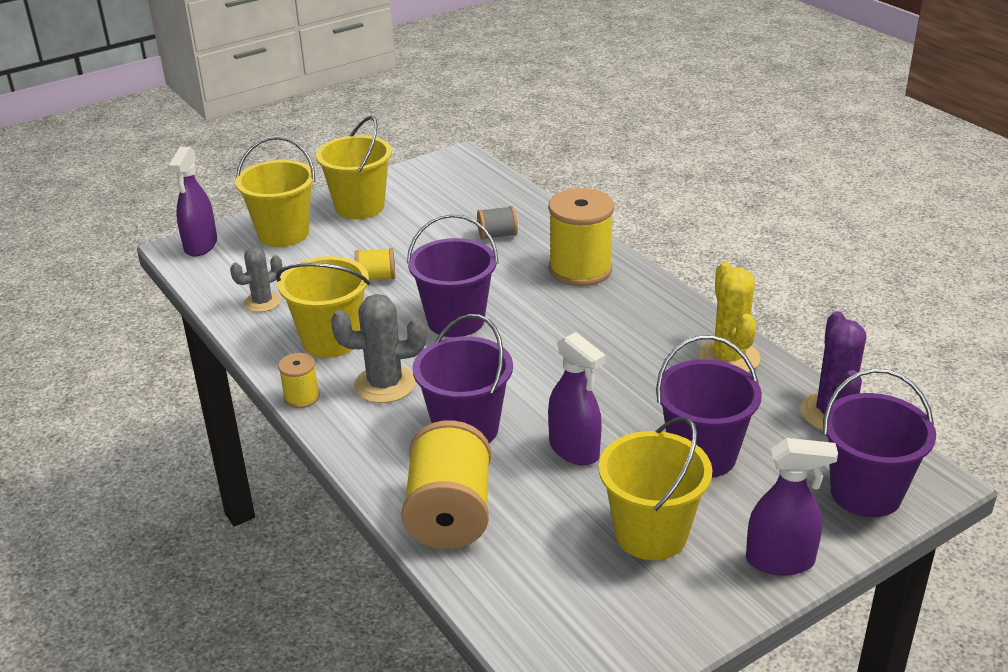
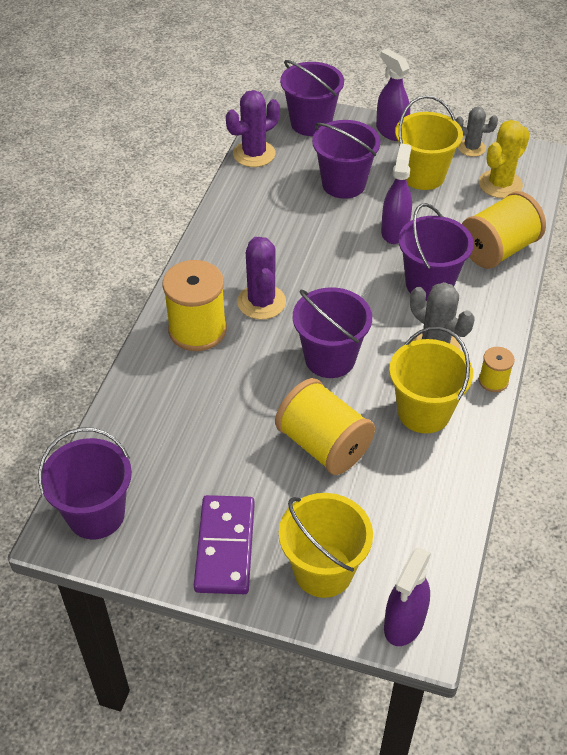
camera: 130 degrees left, 15 degrees up
(200, 245) = (404, 623): purple spray bottle -> purple spray bottle turned 150 degrees clockwise
(262, 302) = (428, 494): grey cactus -> grey cactus (471, 148)
(359, 206) = (225, 547): yellow bucket -> purple domino
(376, 277) = (323, 445): yellow spool -> yellow spool, size x2.03
(456, 173) = (96, 514): none -> purple bucket
(497, 235) = (189, 409): grey spool -> none
(573, 315) = (261, 302): none -> purple cactus
(729, 358) = (239, 211): yellow cactus -> yellow cactus (500, 184)

